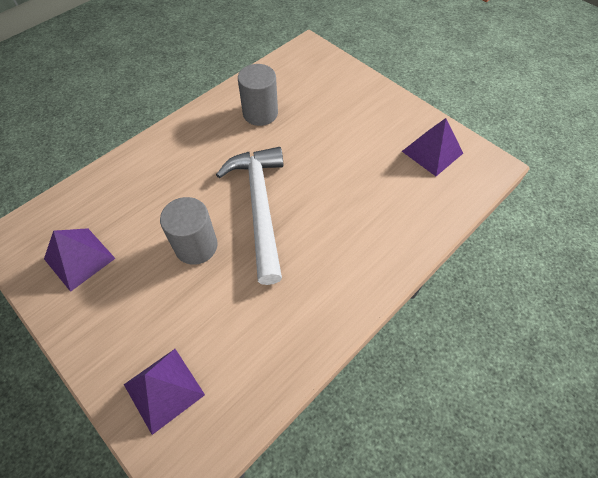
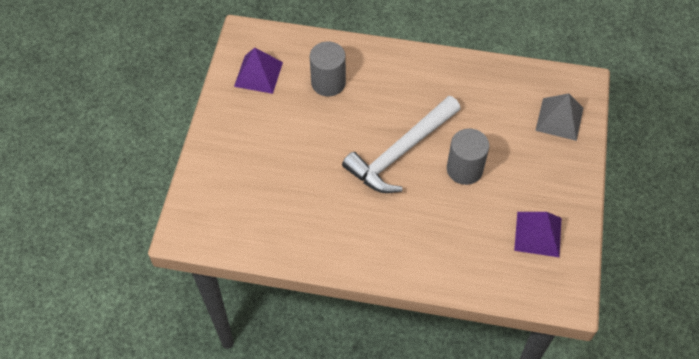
camera: 125 degrees left, 0 degrees up
(164, 389) = (559, 119): purple pyramid -> grey pyramid
(260, 113) = (306, 215): grey cylinder -> grey cylinder (328, 83)

